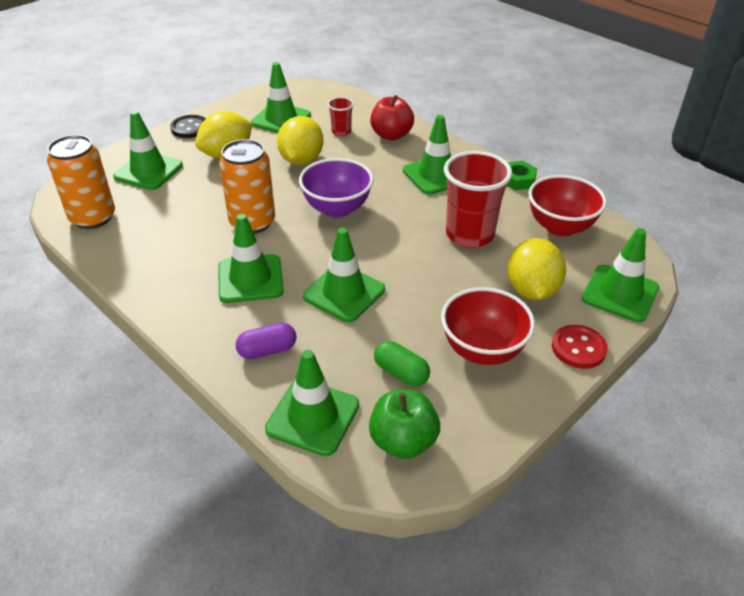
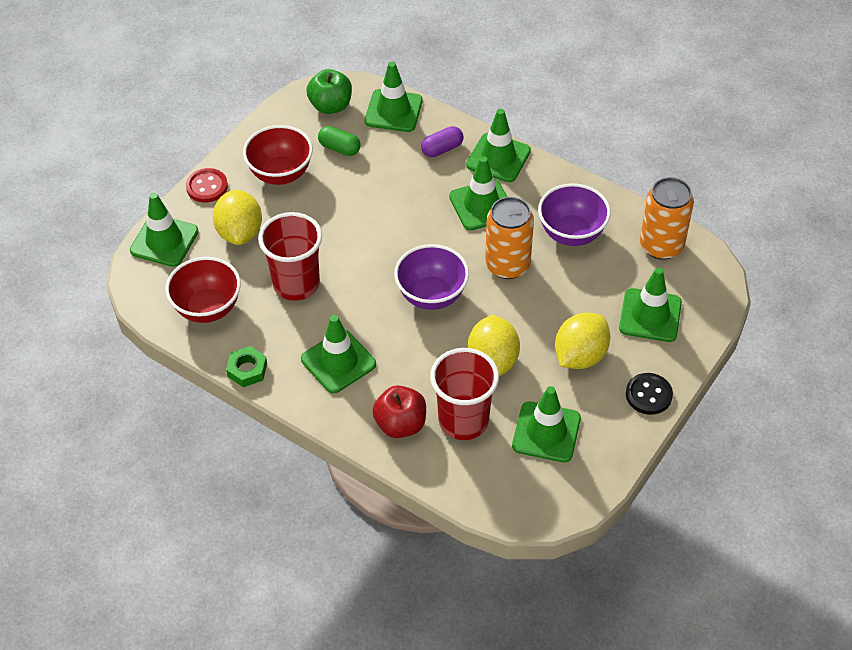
camera: 170 degrees right, 10 degrees up
(172, 239) = (571, 233): none -> purple bowl
(341, 131) = (463, 421): red cup -> red cup, size x2.06
(344, 293) = (398, 204): green traffic cone -> green traffic cone (498, 158)

